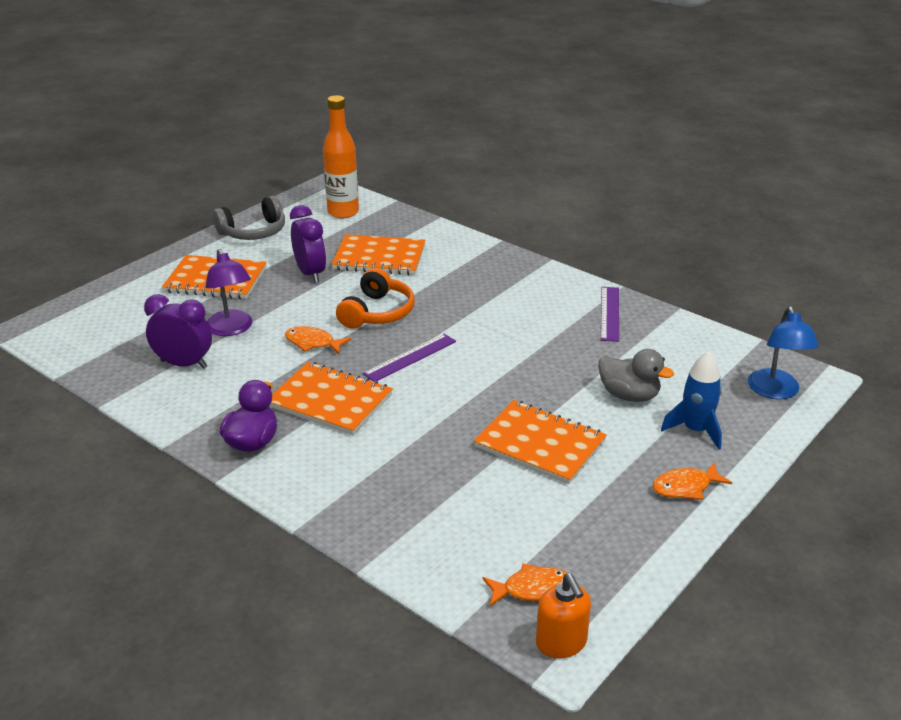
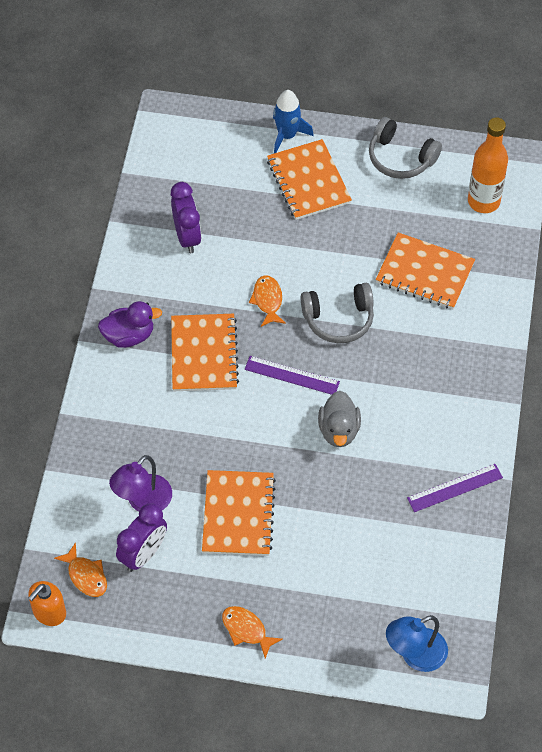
camera: 60 degrees right, 25 degrees up
(231, 329) = (249, 237): purple lamp -> purple lamp (143, 502)
(310, 273) = (364, 239): purple clock -> purple clock (143, 554)
(377, 312) = (339, 319): orange headphones -> grey headphones
(379, 258) = (424, 273): orange notebook -> orange notebook turned 45 degrees counterclockwise
(629, 395) = (339, 550): grey duck -> grey duck (339, 430)
(695, 430) = (322, 613): blue rocket -> blue rocket (287, 135)

